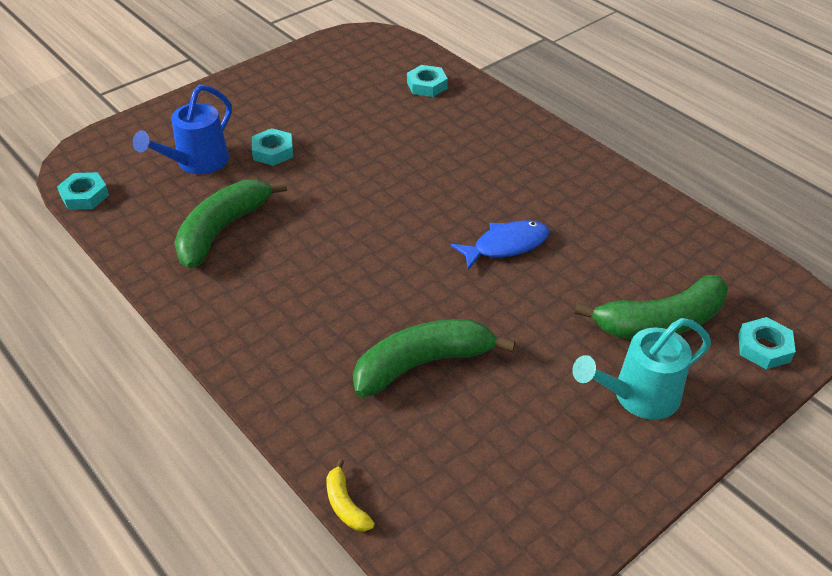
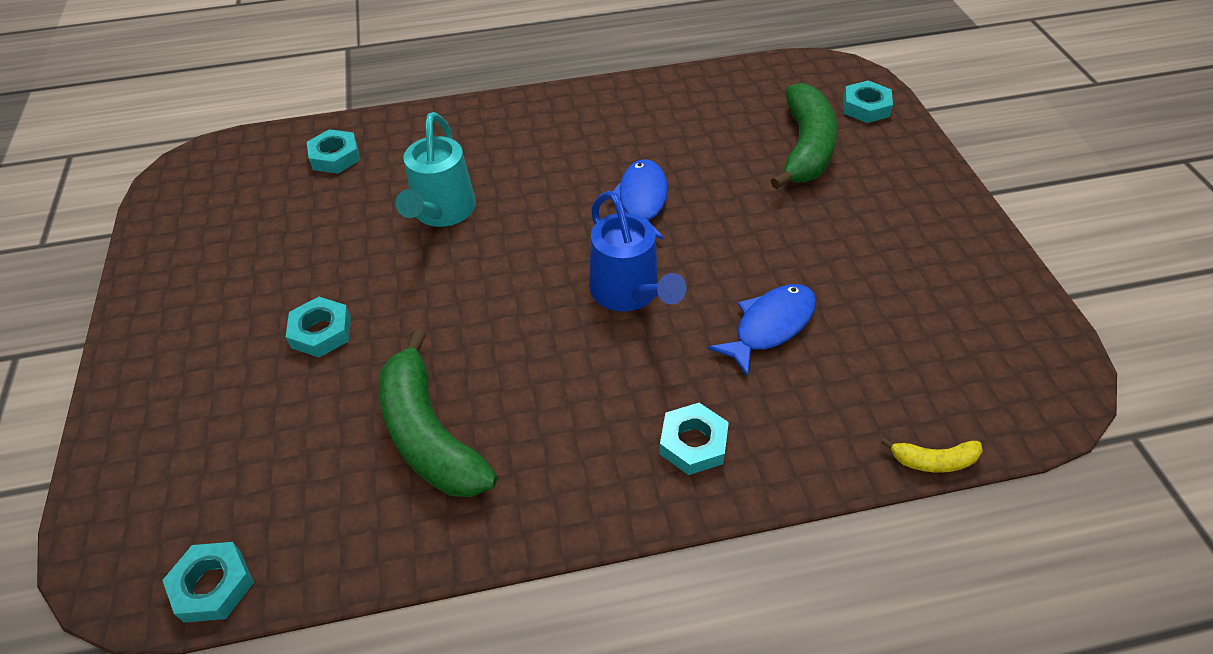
camera: 60 degrees left, 5 degrees up
(196, 163) = (268, 421): blue watering can -> blue watering can (629, 294)
(284, 356) = (693, 443): none -> turquoise nut
(423, 364) = (770, 326): green banana -> blue fish
(637, 396) = (885, 199): turquoise watering can -> turquoise watering can (441, 213)

